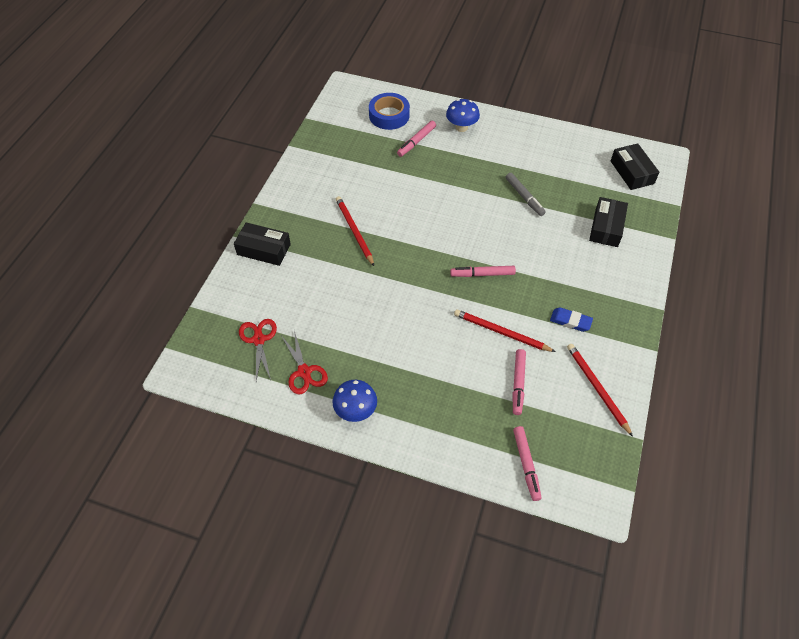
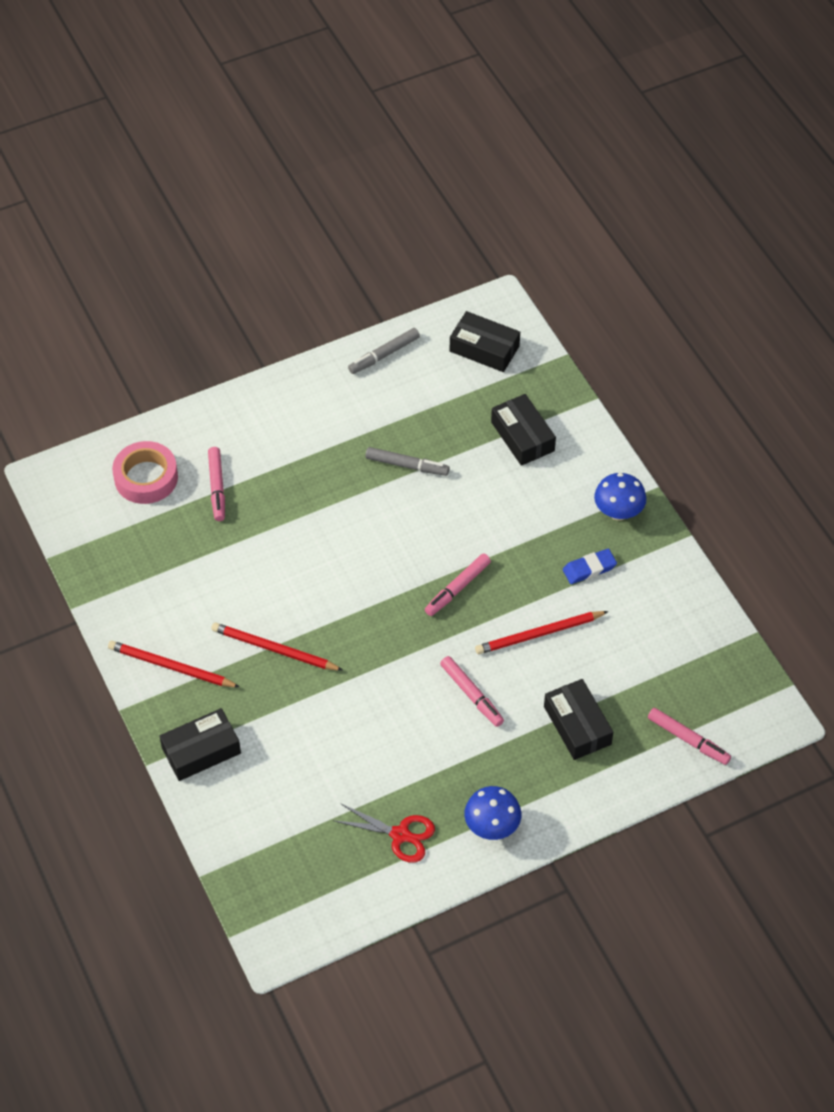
camera: 45 degrees left, 0 degrees up
(259, 339) = (316, 844): red scissors -> none
(389, 115) = (146, 478): blue tape -> pink tape
(461, 127) = (247, 430): blue mushroom -> blue mushroom (618, 512)
(467, 398) = (577, 725): none -> black box
(518, 384) = (606, 672): pink marker -> pink marker (471, 694)
(571, 140) = (384, 355): none -> grey marker
(597, 388) = (676, 616): red pencil -> red pencil (171, 667)

